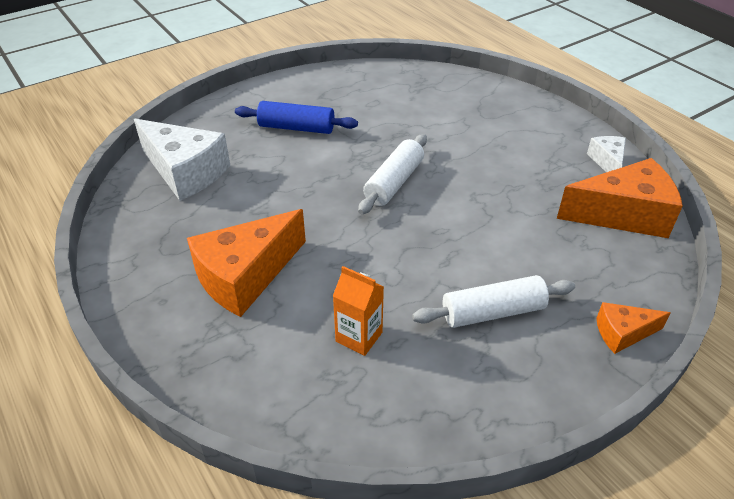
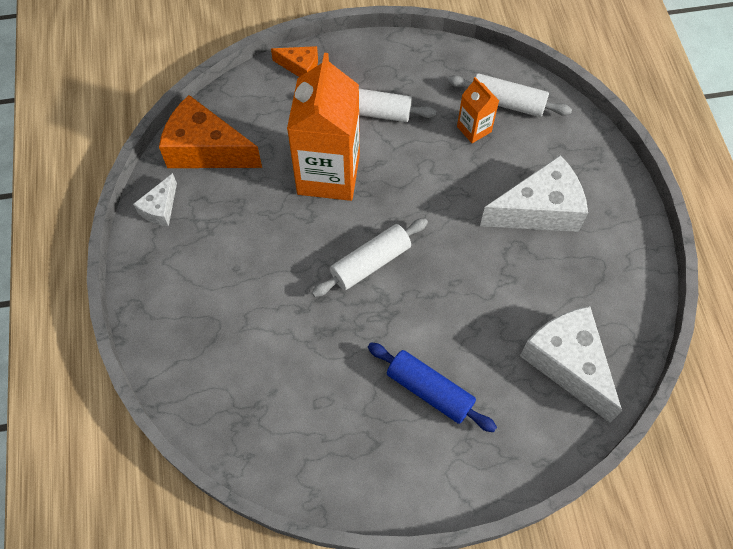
camera: 155 degrees left, 20 degrees up
(245, 276) = (539, 210): orange cheese -> white cheese
(331, 388) = (507, 103): none -> white rolling pin
(488, 234) = (328, 174): none -> orange carton

